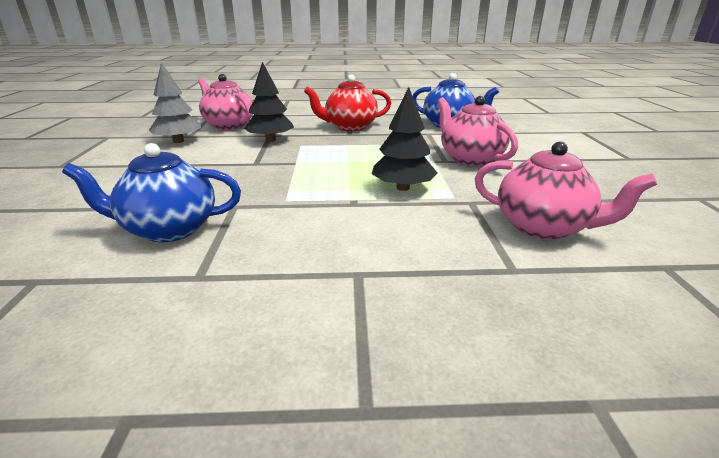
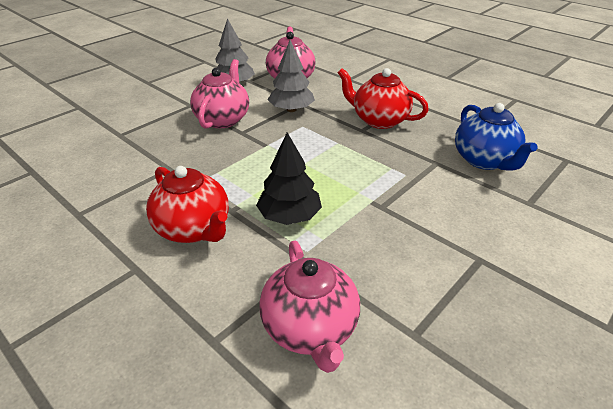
camera: 45 degrees right, 10 degrees up
(169, 229) = (116, 169): blue teapot -> none
(271, 140) = (291, 110): black tree -> grey tree
(349, 226) = (194, 229): none -> red teapot
(470, 159) = (409, 217): pink teapot -> pink teapot (223, 119)

